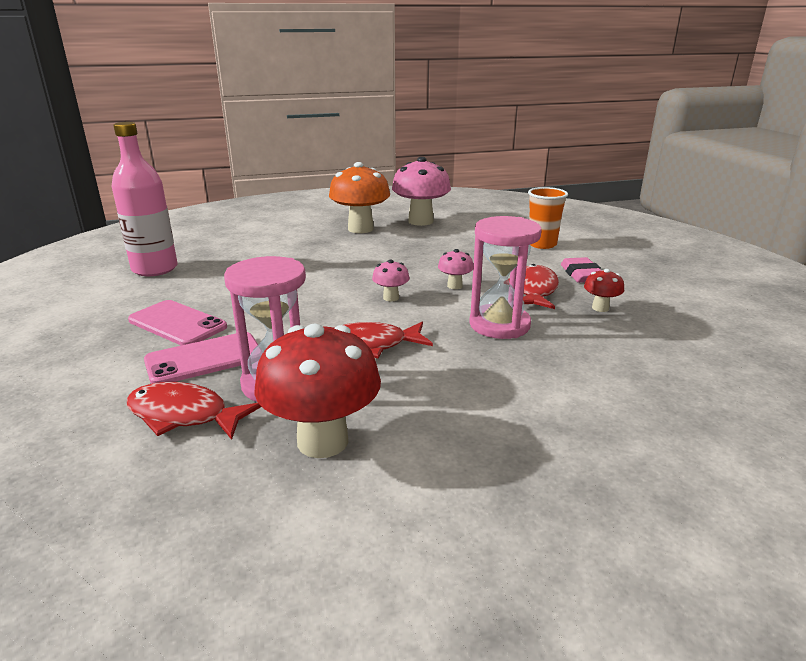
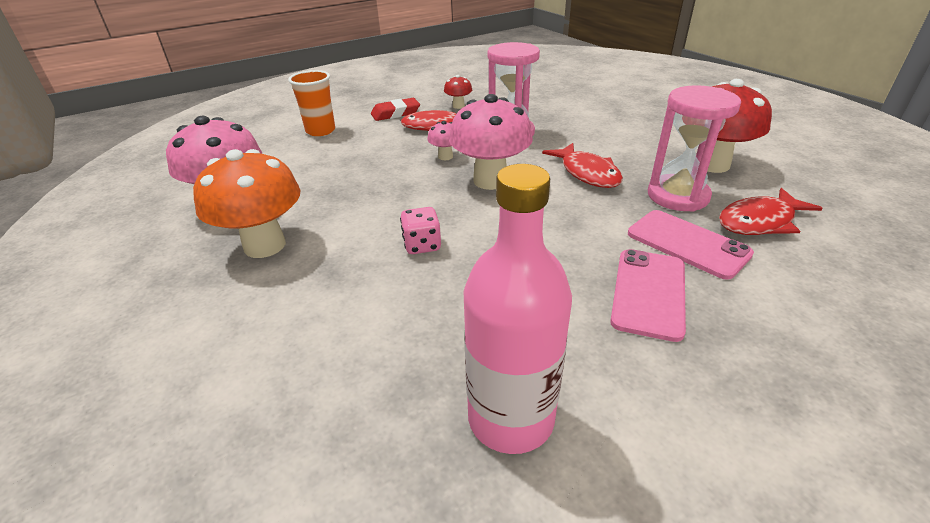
camera: 105 degrees left, 10 degrees up
(184, 415) = (759, 221): red fish -> red fish turned 60 degrees clockwise
(317, 265) = (422, 245): none -> pink dice
(391, 298) = (490, 181): pink mushroom -> pink mushroom, size x2.14
(581, 275) = (395, 113): pink eraser -> red eraser

